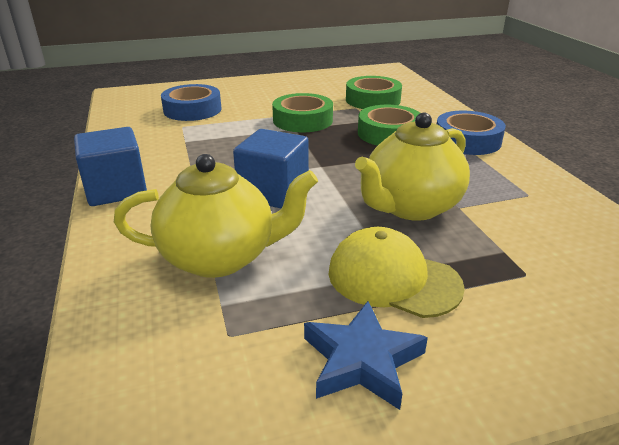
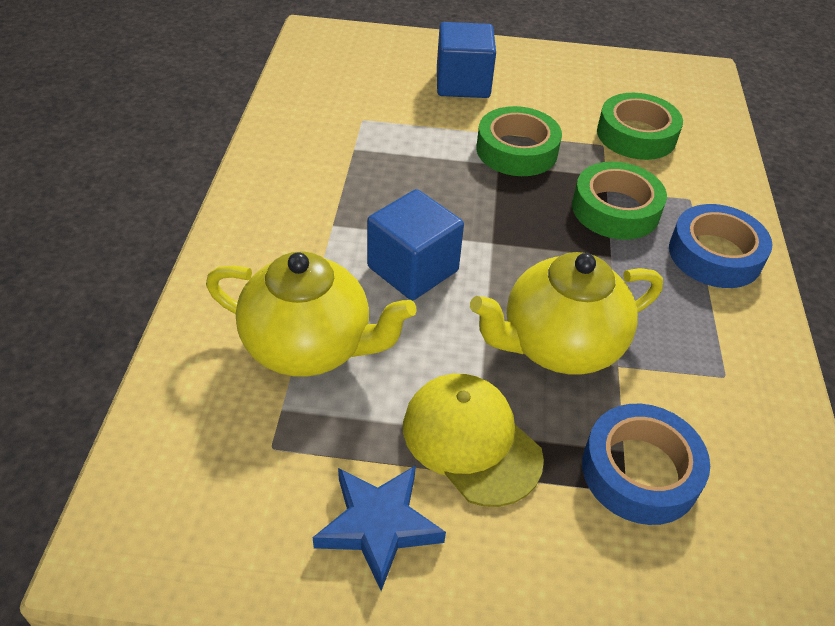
camera: 20 degrees right, 15 degrees up
(116, 190) = (246, 209): blue cube -> blue cube (463, 83)
(192, 110) = (389, 90): blue tape -> blue tape (640, 471)

